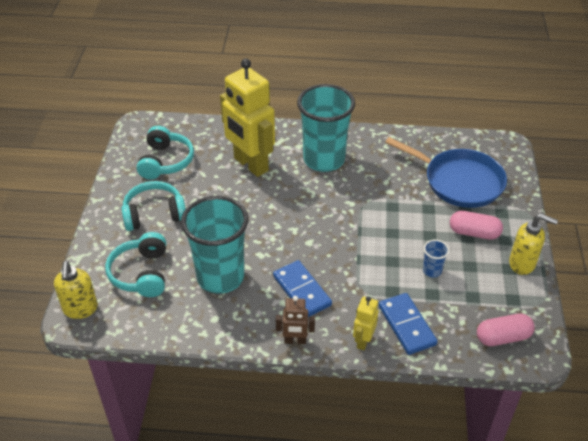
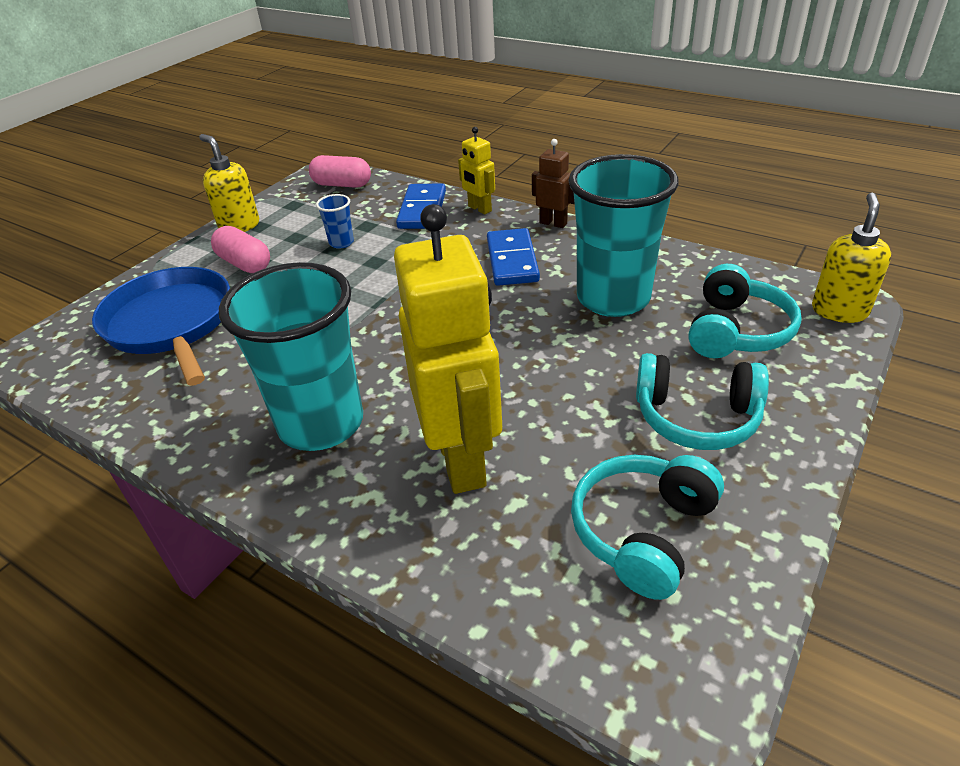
camera: 150 degrees left, 5 degrees down
(363, 341) = (479, 209): yellow robot -> yellow robot turned 90 degrees clockwise

